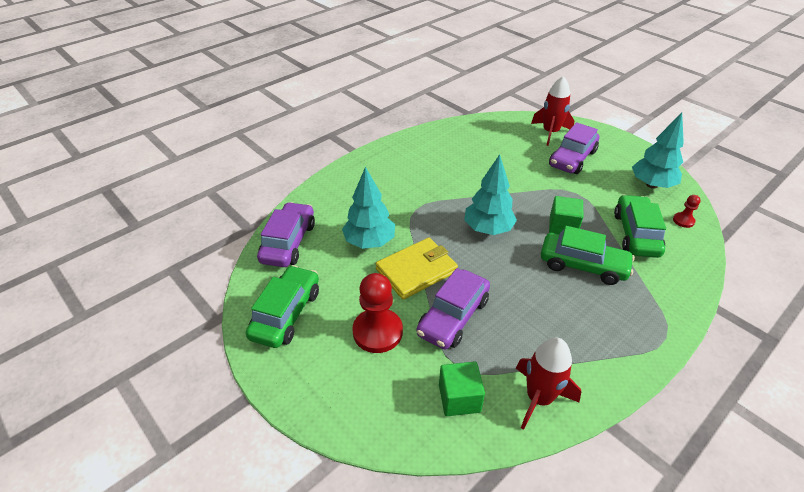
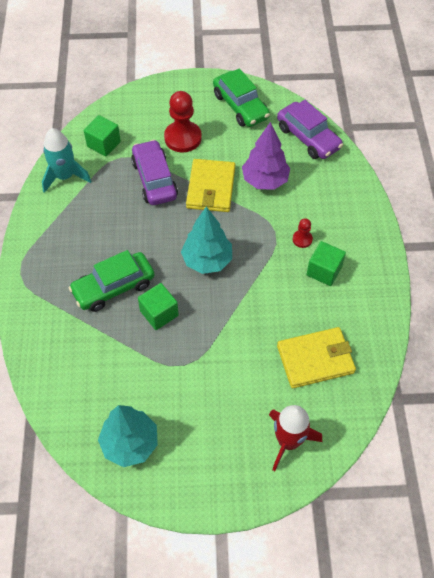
camera: 130 degrees right, 15 degrees up
(369, 242) = (265, 180): turquoise tree -> purple tree
(420, 171) = (324, 271): none -> green cube
(489, 145) = (315, 359): none -> yellow wallet
(539, 398) = (65, 176): red rocket -> turquoise rocket
(572, 158) = (229, 415): purple car -> none
(635, 234) = (100, 357): green car -> none
(683, 221) = (72, 412): red pawn -> red pawn (302, 239)

